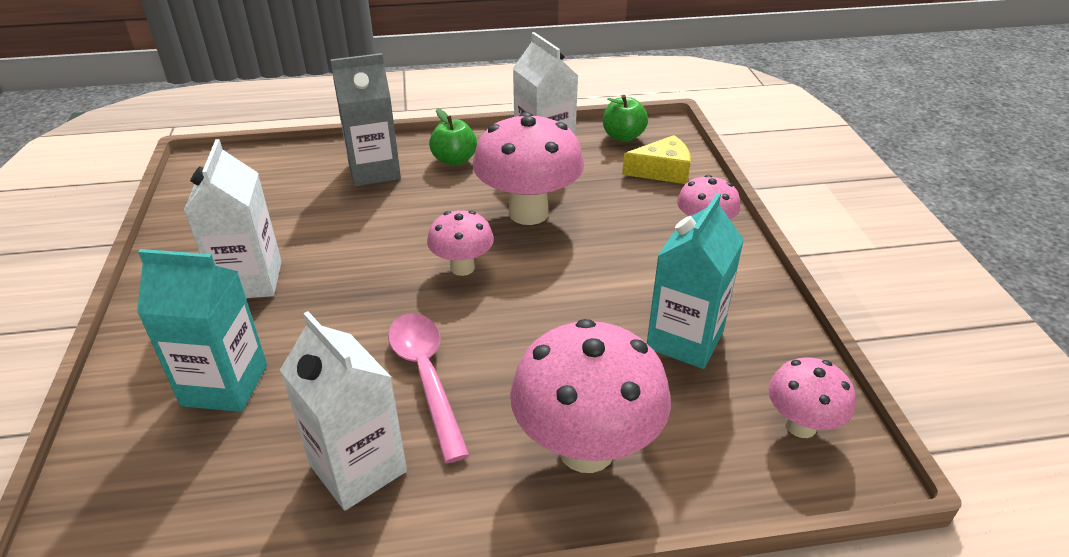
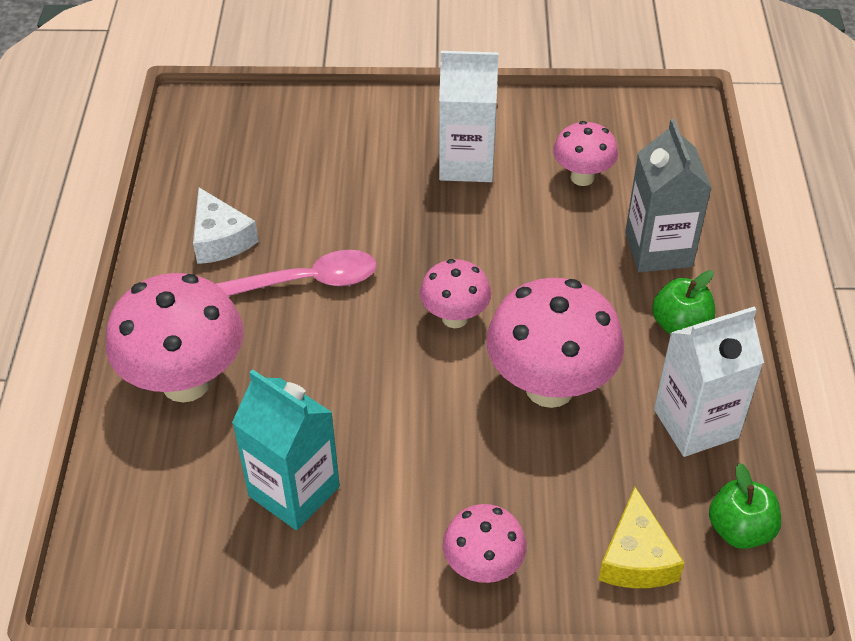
camera: 100 degrees right, 10 degrees up
(225, 385) = (333, 160): turquoise carton -> none
(358, 468) = (220, 239): white carton -> white cheese
(801, 426) = (152, 557): pink mushroom -> pink mushroom (582, 177)

